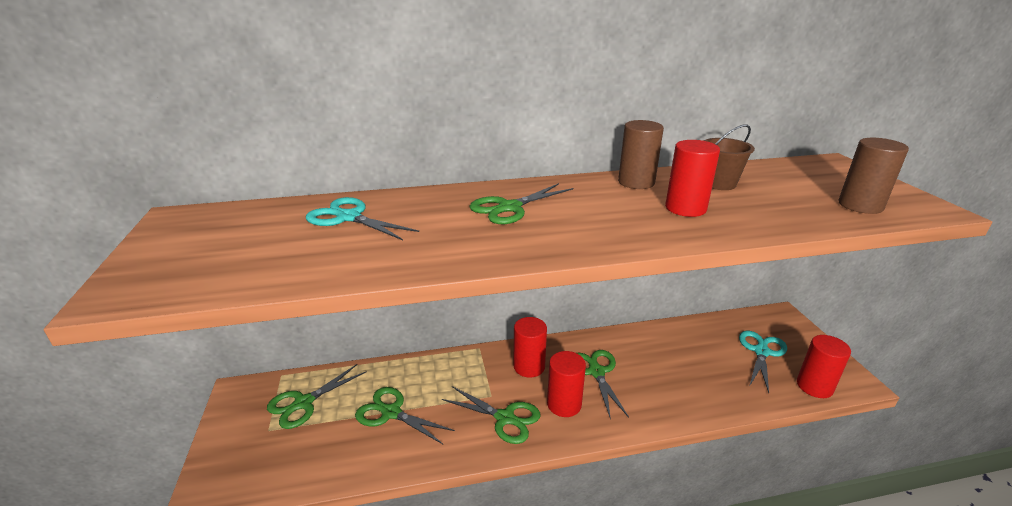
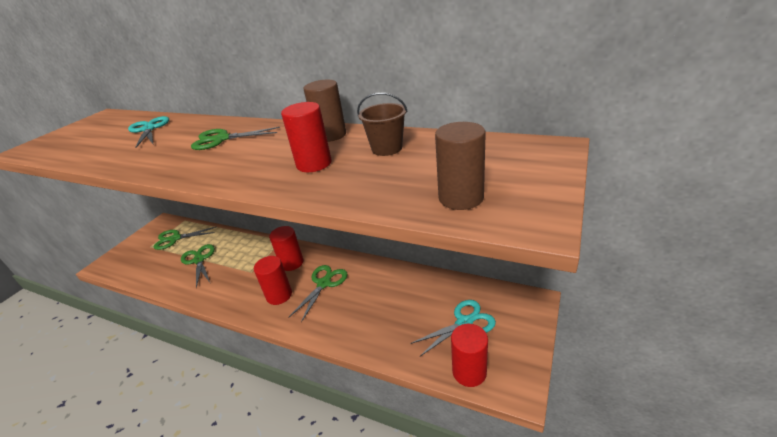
camera: 40 degrees right, 5 degrees up
(505, 418) = (241, 288): green scissors -> none

